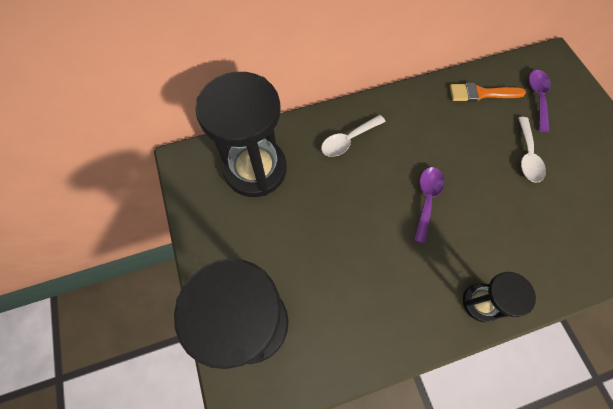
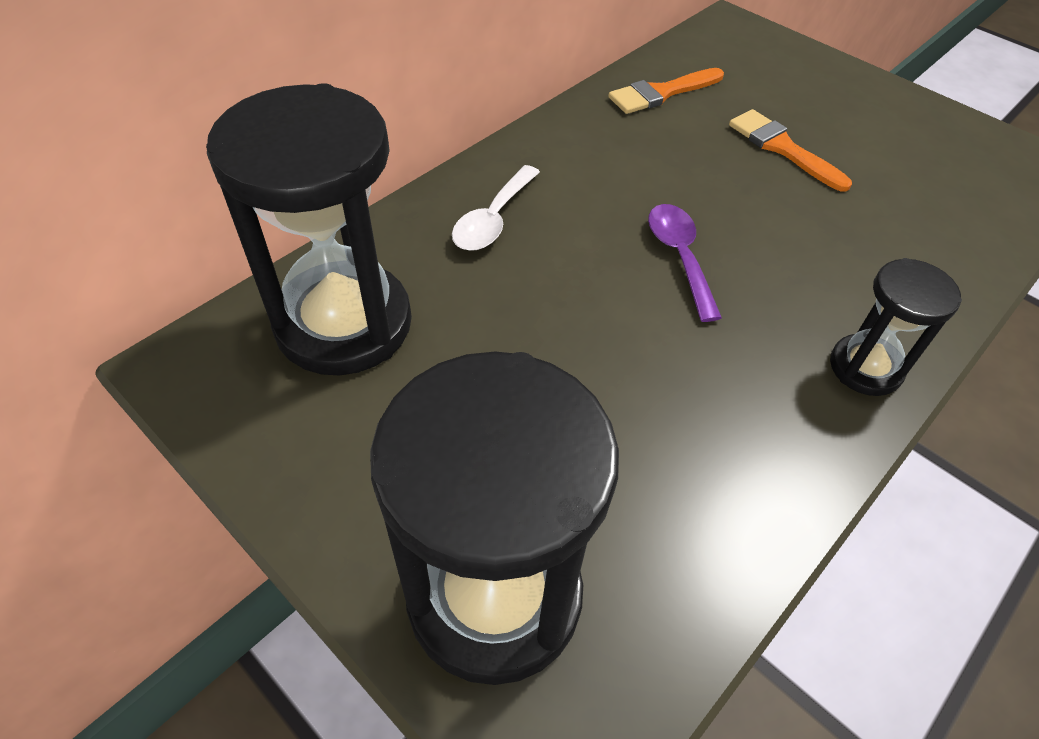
camera: 30 degrees left, 15 degrees down
(527, 156) = (782, 148): white spoon -> orange brush
(537, 98) = (743, 75): purple spoon -> none

